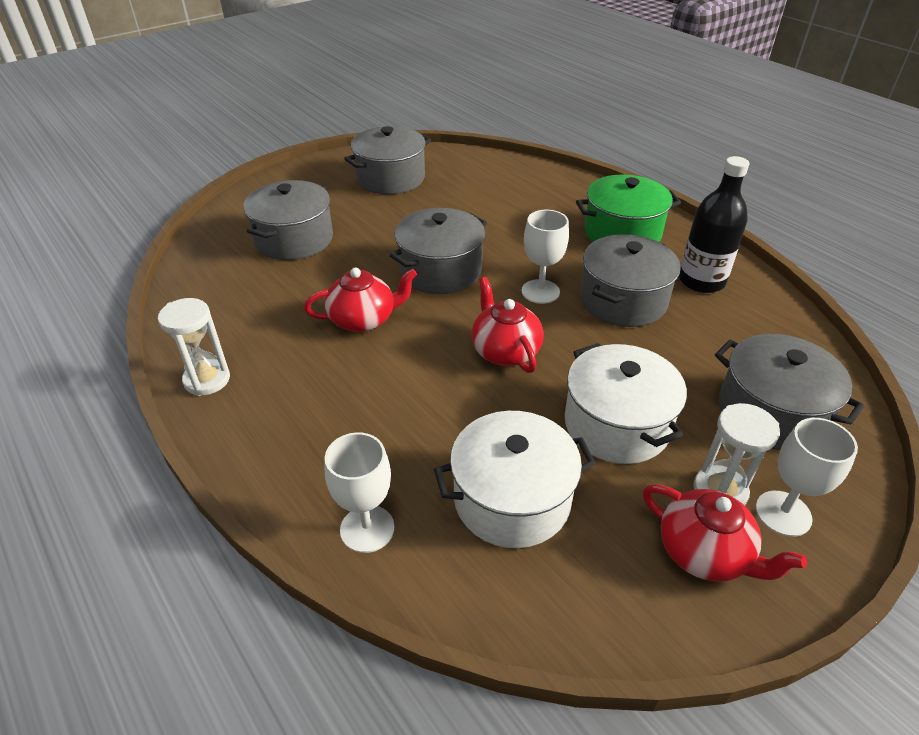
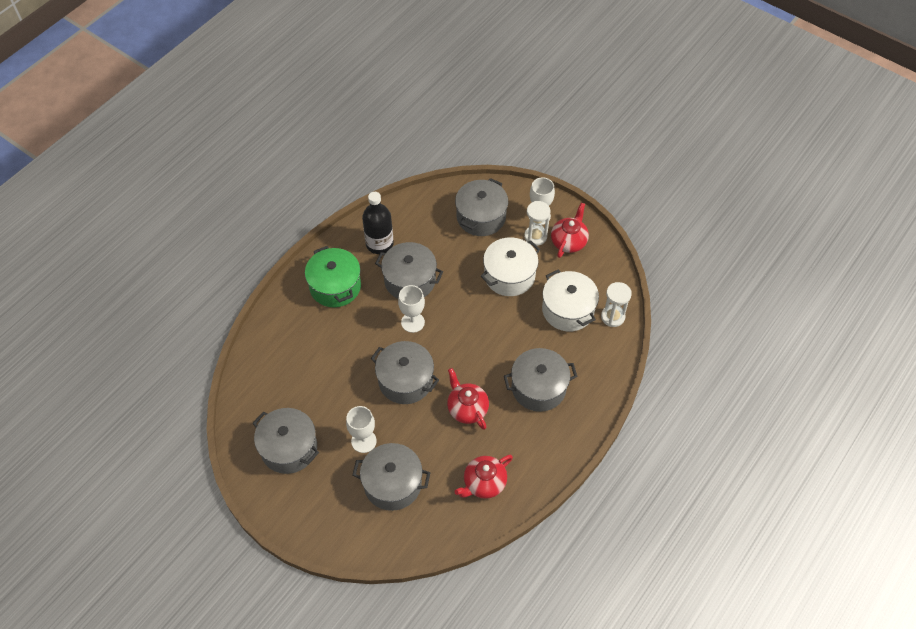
camera: 105 degrees left, 15 degrees up
(207, 380) = (542, 470): white hourglass -> white hourglass (612, 317)
(356, 410) = (538, 388): none -> grey pot
(367, 529) = (603, 360): white goblet -> white goblet (363, 441)
(505, 351) = (472, 330): red teapot -> red teapot (484, 483)

